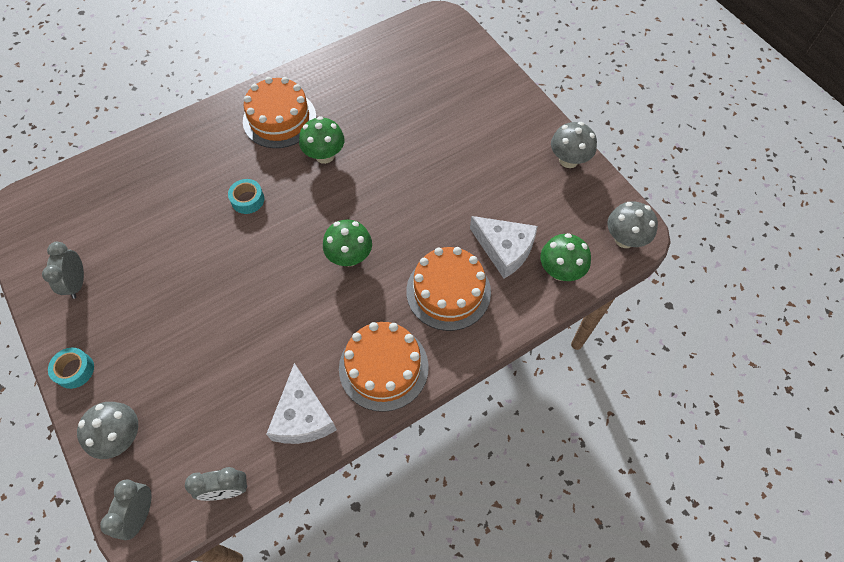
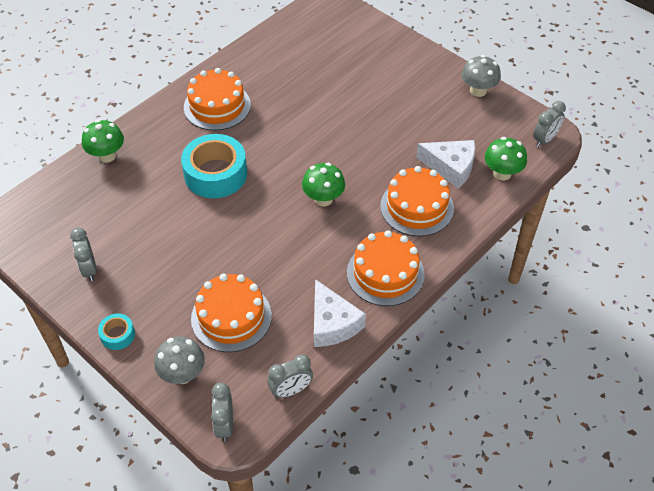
camera: 15 degrees left, 10 degrees down
(198, 379) = (231, 317): none -> orange cake
(247, 200) = (215, 174): turquoise tape -> turquoise tape, size x2.11
(325, 155) = (269, 127): green mushroom -> green mushroom (107, 156)
(624, 239) = (544, 140): grey mushroom -> grey clock

